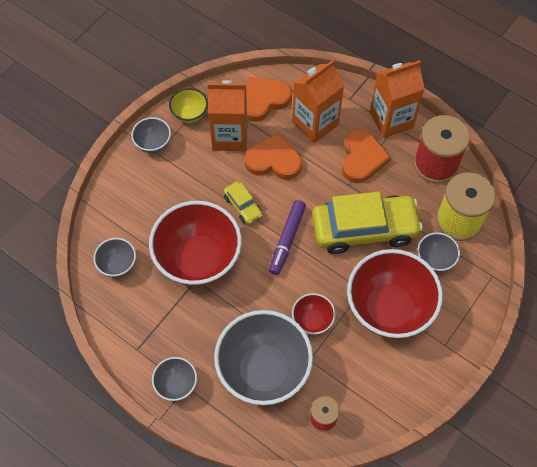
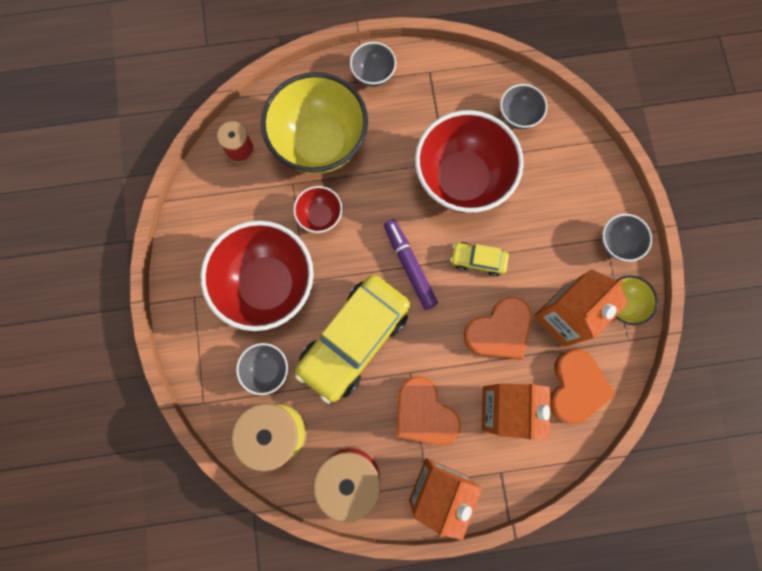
camera: 135 degrees right, 15 degrees up
(263, 370) = (319, 143): grey bowl -> yellow bowl

